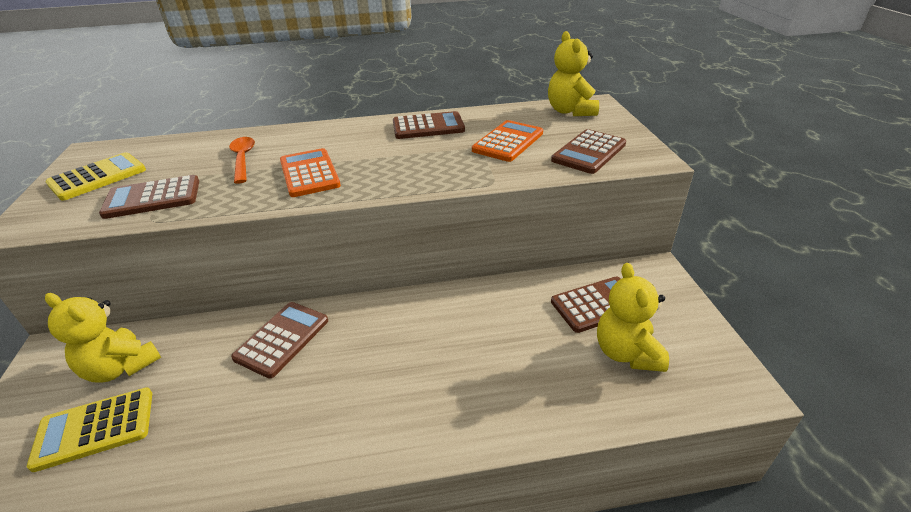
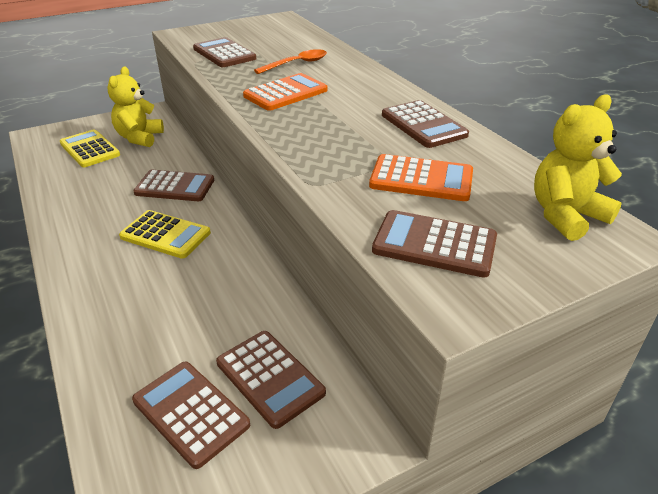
camera: 70 degrees right, 0 degrees up
(98, 177) = (246, 31): yellow calculator -> yellow calculator (165, 235)
(626, 353) = (190, 413): yellow teddy bear -> brown calculator

